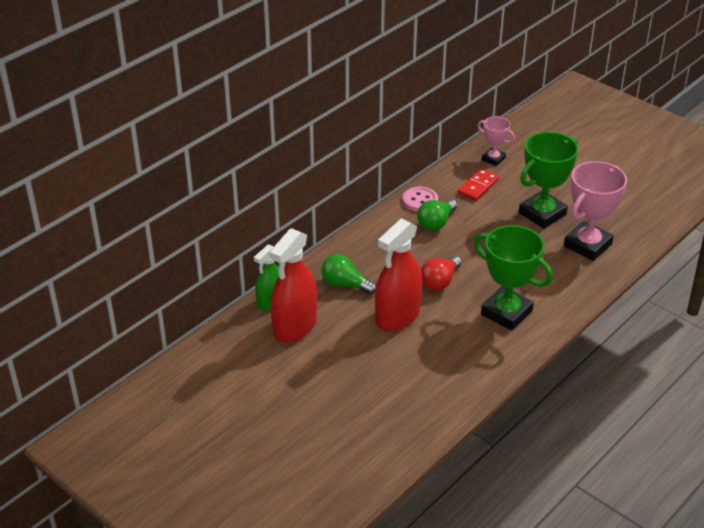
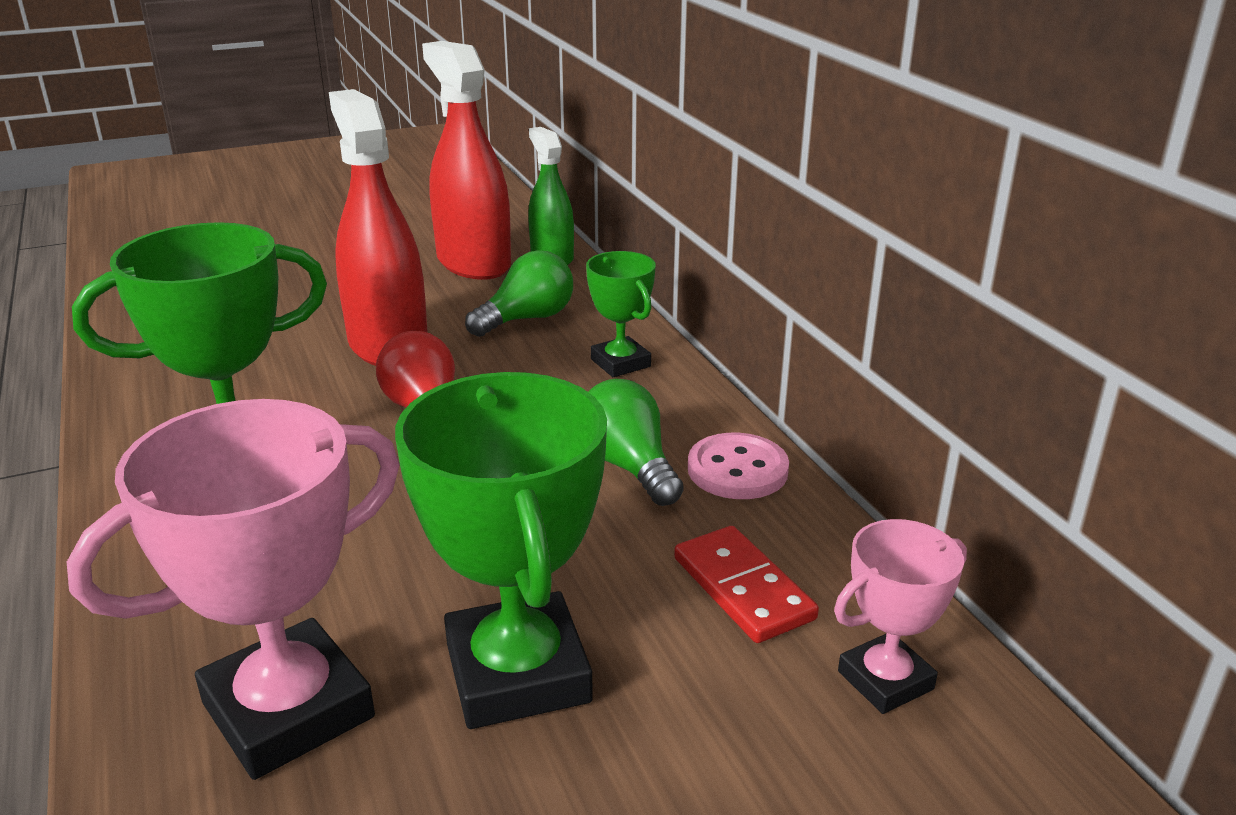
camera: 115 degrees right, 10 degrees down
(366, 246) = (620, 363): none -> green trophy
(587, 245) = (288, 710): pink trophy -> pink trophy turned 75 degrees clockwise

